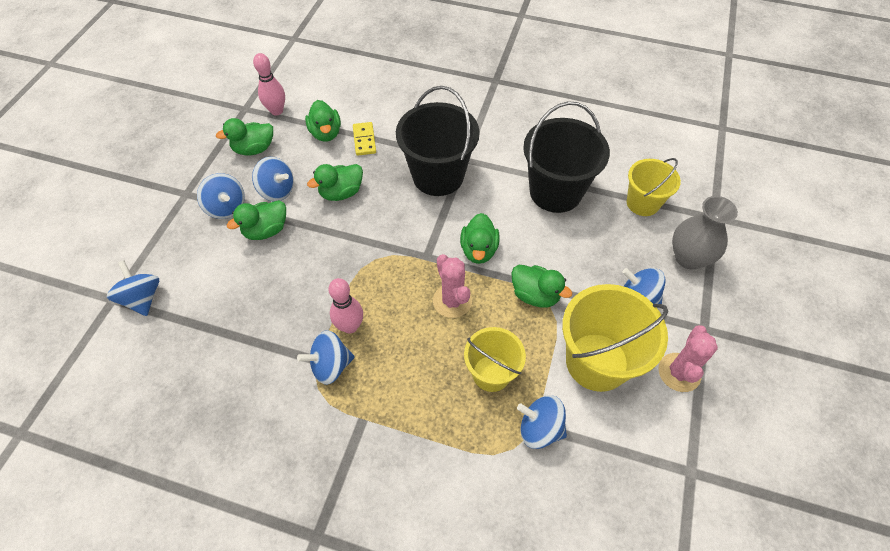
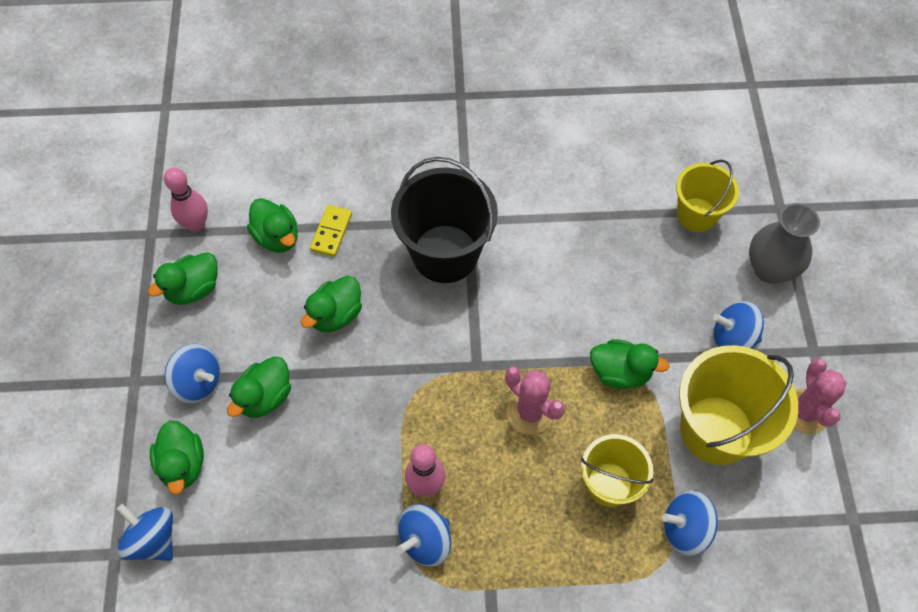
camera: 20 degrees left, 5 degrees up
(277, 190) = (252, 338): blue spinning top -> none
(364, 140) = (331, 232): yellow domino -> yellow domino turned 45 degrees clockwise
(479, 250) = (534, 337): green duck -> green duck (183, 464)
(555, 192) = (593, 231): black bucket -> none

